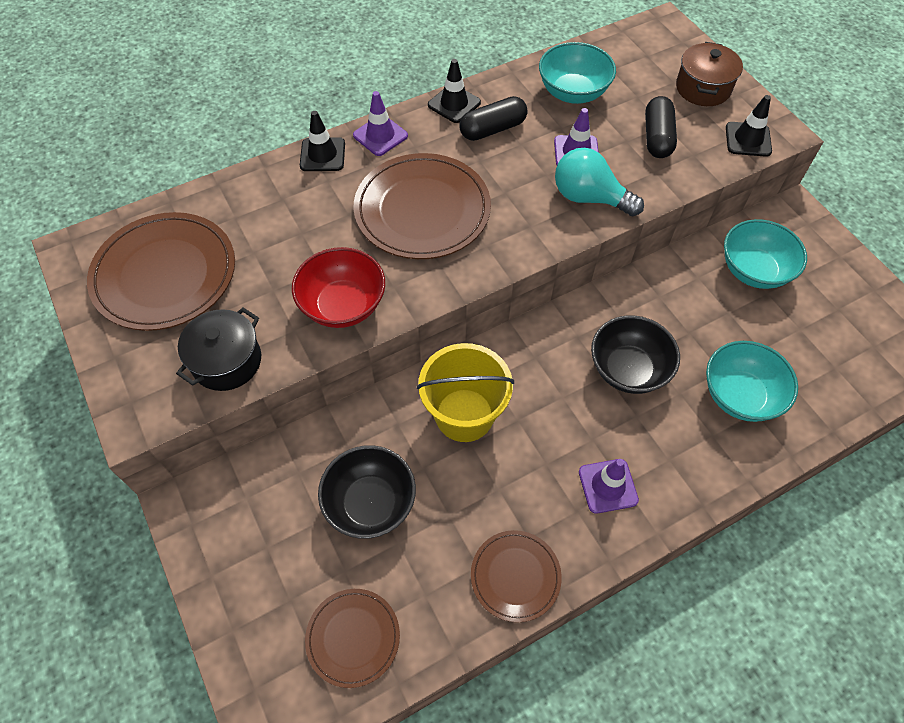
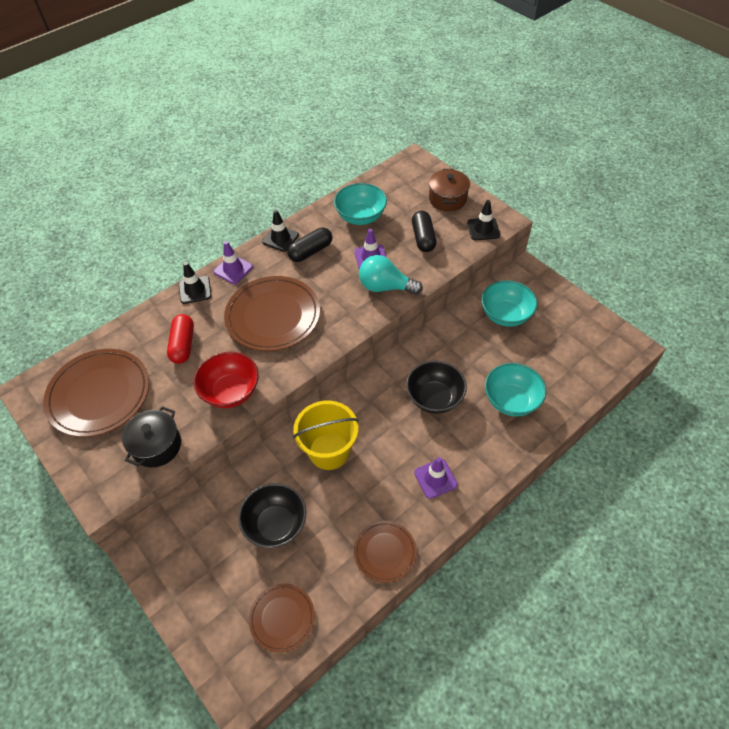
camera: 10 degrees left, 5 degrees down
(291, 227) = (183, 345): none -> red capsule

